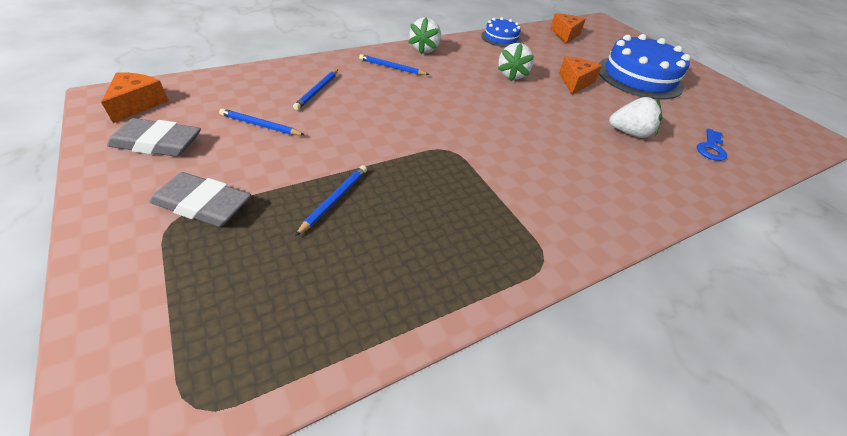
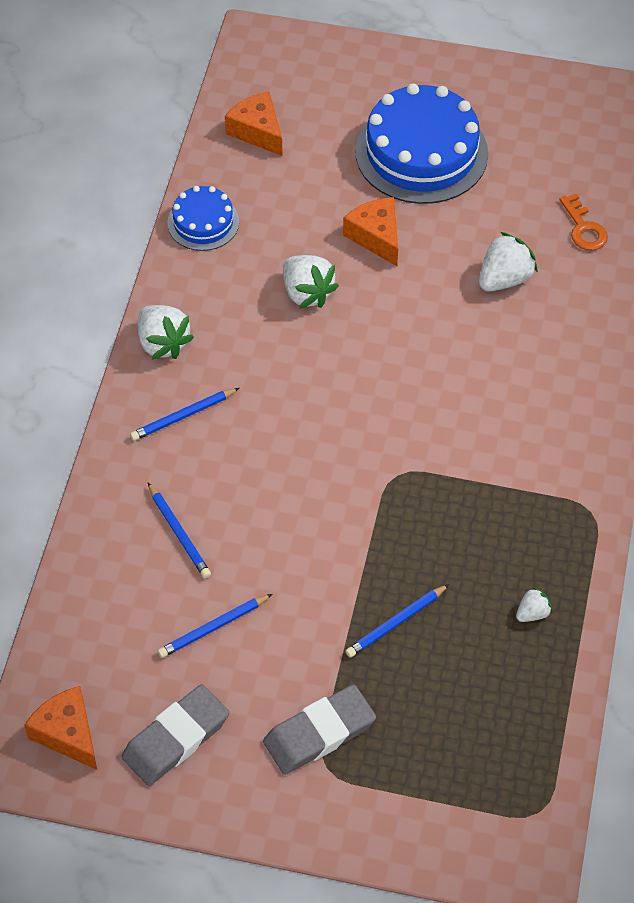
camera: 45 degrees left, 10 degrees up
(335, 200) = (396, 623): blue pencil -> blue pencil turned 105 degrees counterclockwise
(417, 274) = (532, 613): none -> white strawberry
(710, 148) = (584, 228): blue key -> orange key

